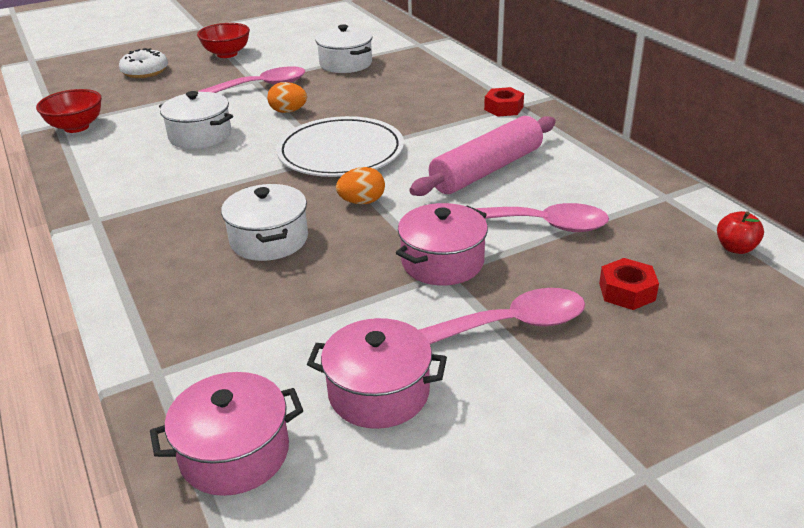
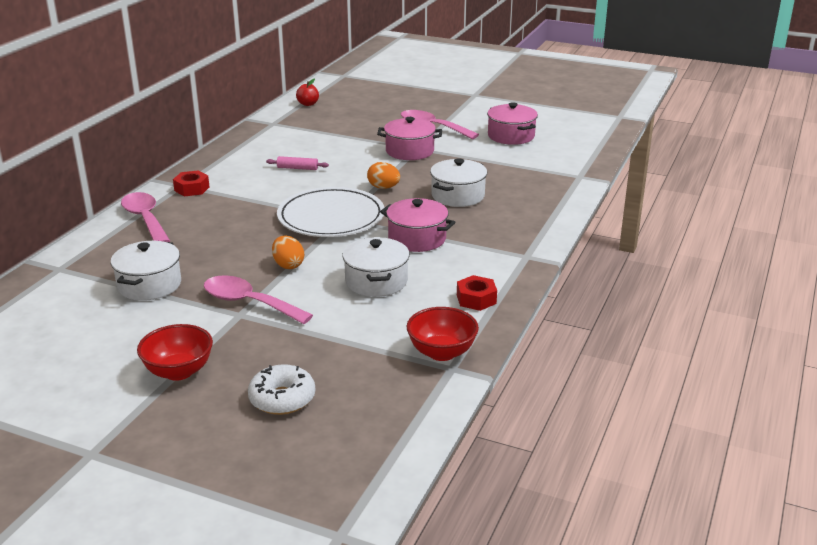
camera: 130 degrees left, 5 degrees down
(234, 453) = (580, 146): pink pot -> pink pot (417, 239)
(486, 170) = (297, 168): pink rolling pin -> pink rolling pin, size x0.42
(542, 225) = (342, 141): pink spoon -> pink spoon (145, 219)
(627, 291) = (375, 115): red nut -> red nut (476, 299)

